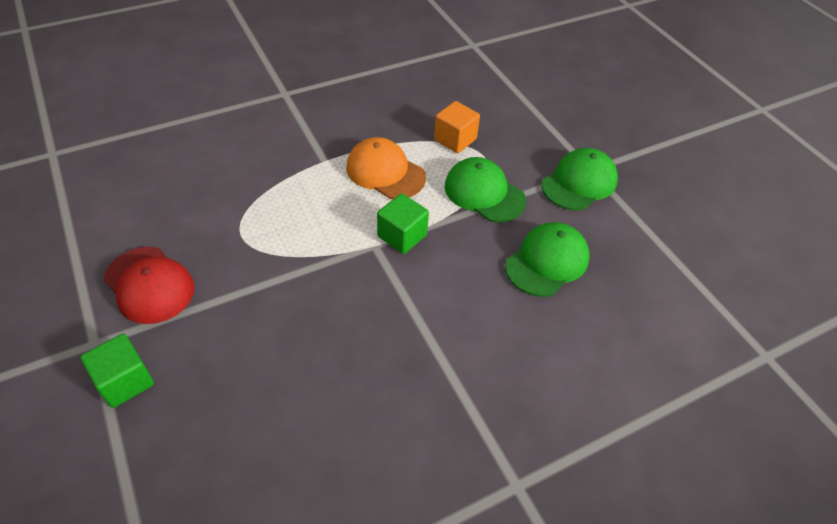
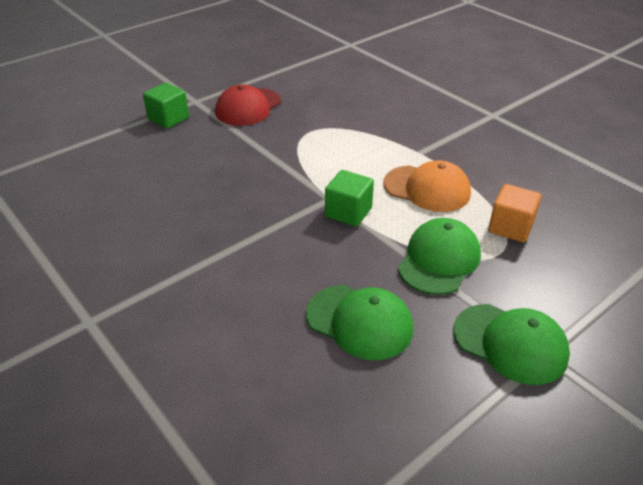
camera: 80 degrees right, 10 degrees down
(385, 172) = (427, 189): orange cap -> orange cap turned 90 degrees clockwise

